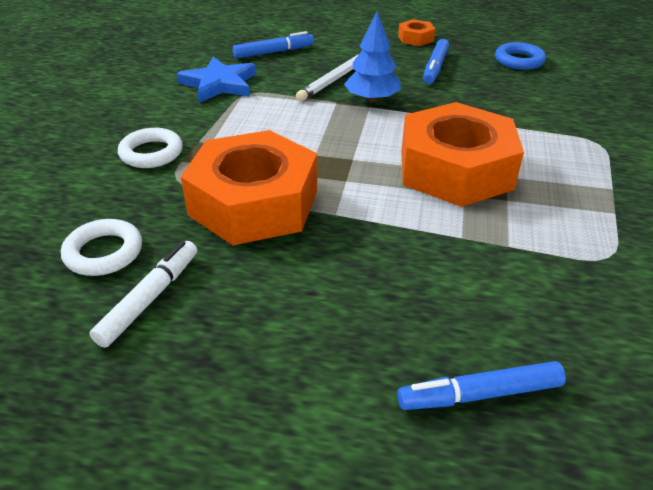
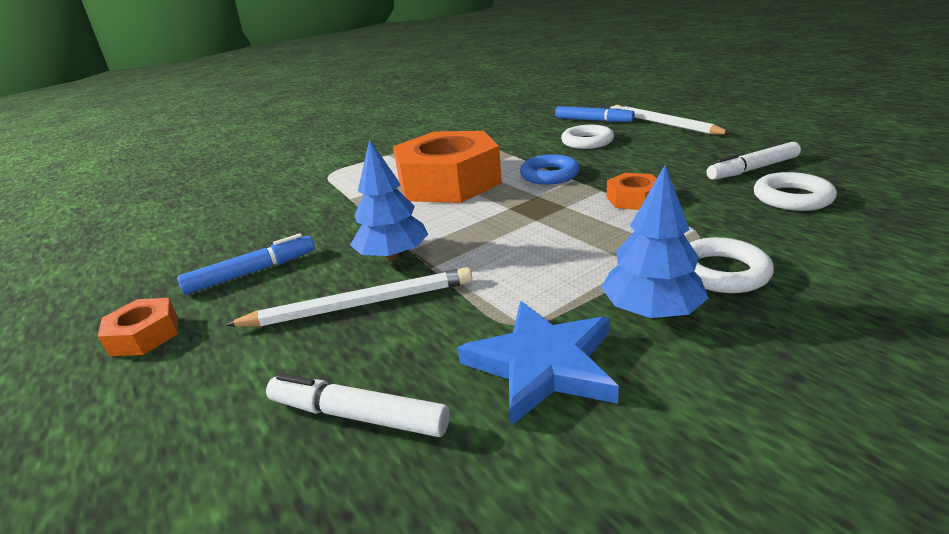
camera: 135 degrees left, 10 degrees down
(183, 118) = (651, 311): none -> blue tree
(254, 203) = (633, 199): orange nut -> orange nut, size x0.42
(274, 52) = (358, 415): blue marker -> white marker
(340, 422) = (663, 124): none -> white pencil
(407, 304) = (587, 142): none -> white ring
(519, 61) = (175, 249): blue ring -> blue ring (549, 175)

